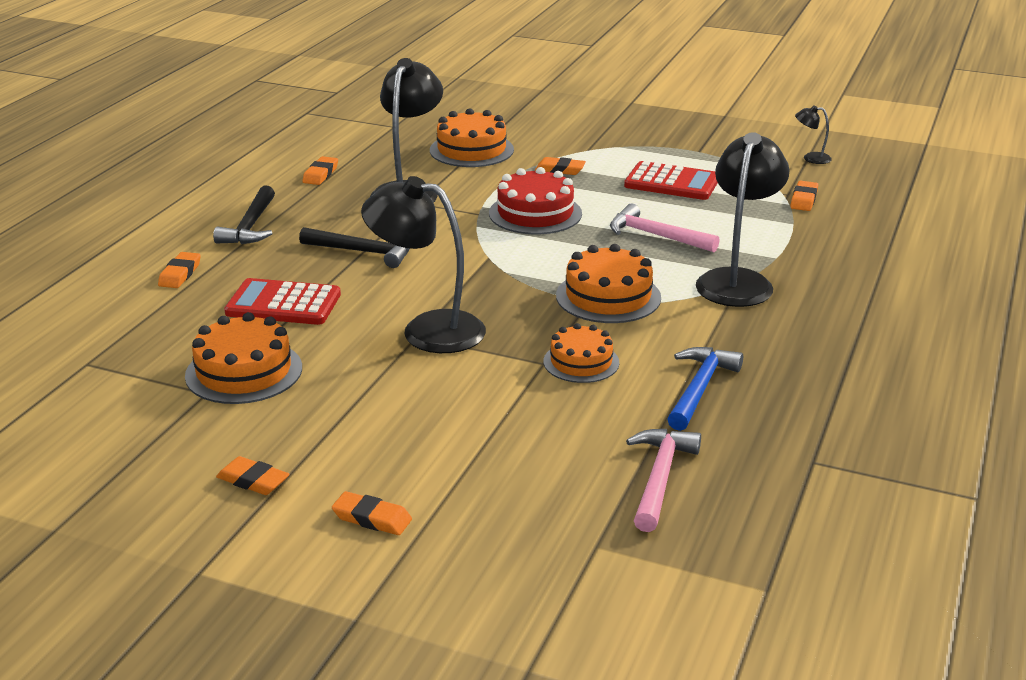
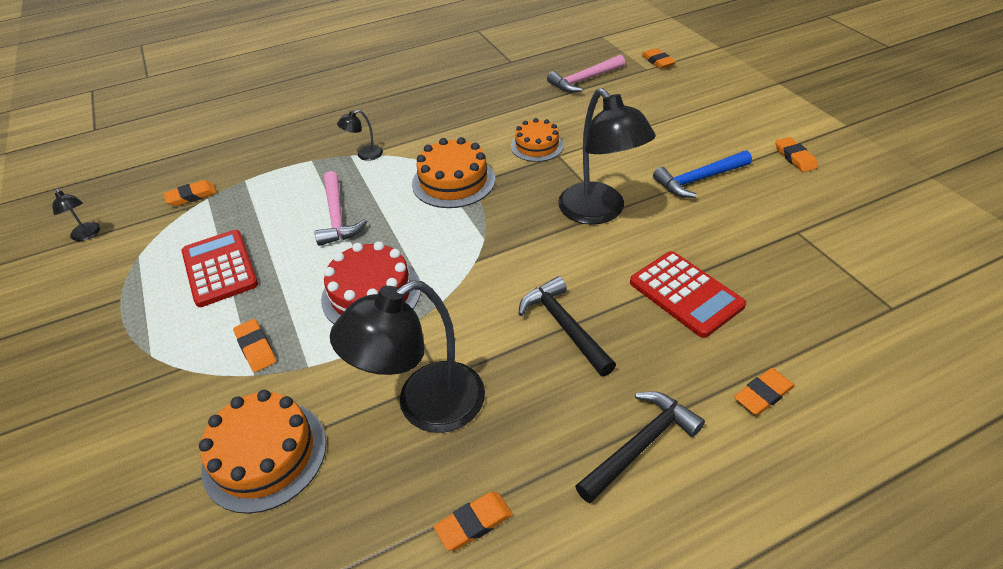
camera: 135 degrees left, 15 degrees up
(244, 372) = (759, 237): orange cake -> none
(372, 518) = (740, 115): orange eraser -> orange eraser (658, 61)
(699, 389) = (502, 106): blue hammer -> blue hammer (699, 179)
(737, 280) = (364, 155): black lamp -> black lamp, size x0.43

